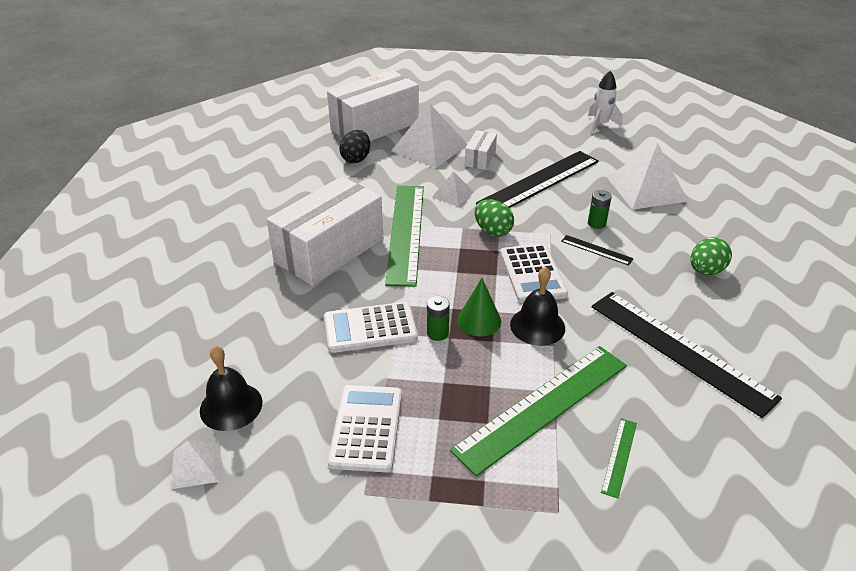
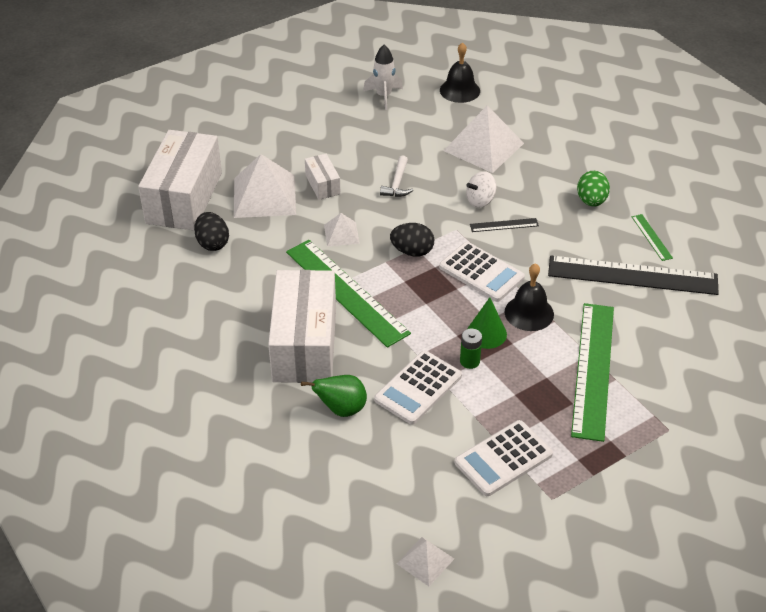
camera: 40 degrees left, 5 degrees up
(231, 406) = (394, 508): black bell -> black bell (459, 90)
(294, 308) = (341, 409): none -> green pear
(366, 428) = (503, 458): white calculator -> white calculator turned 90 degrees counterclockwise
(492, 231) = (412, 251): green egg -> black egg
(539, 182) = (397, 183): black ruler -> white hammer
(596, 223) = (480, 201): green battery -> white spinning top
(619, 456) = (667, 372): green ruler -> green ruler (651, 237)

